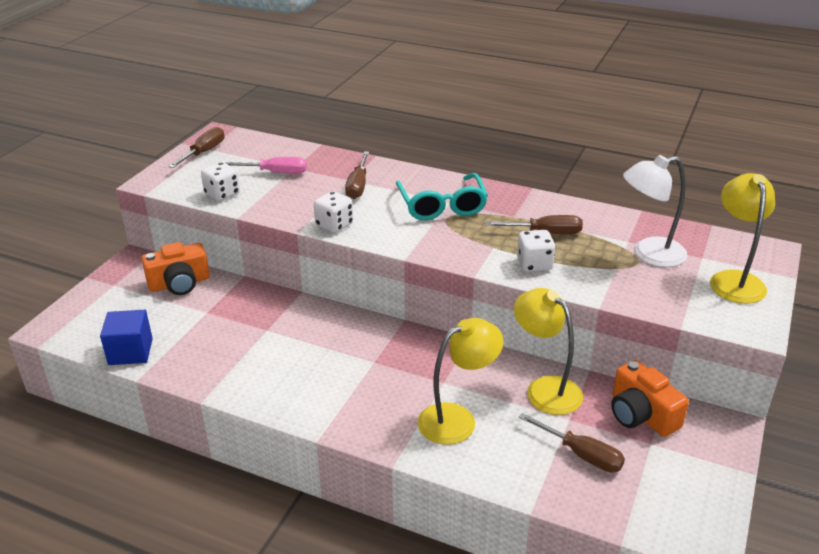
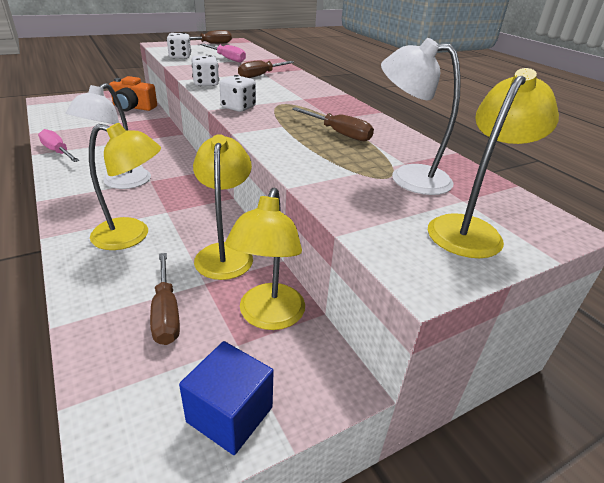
camera: 35 degrees right, 0 degrees up
(130, 351) = (54, 122): blue cube -> blue cube (230, 414)
(221, 384) = (58, 151): none -> pink screwdriver
(352, 380) = (120, 183): none -> white lamp
(442, 206) = (293, 98): turquoise glasses -> none
(534, 264) = (291, 144): white dice -> white dice (238, 107)
(641, 415) = (268, 317): orange camera -> yellow lamp

